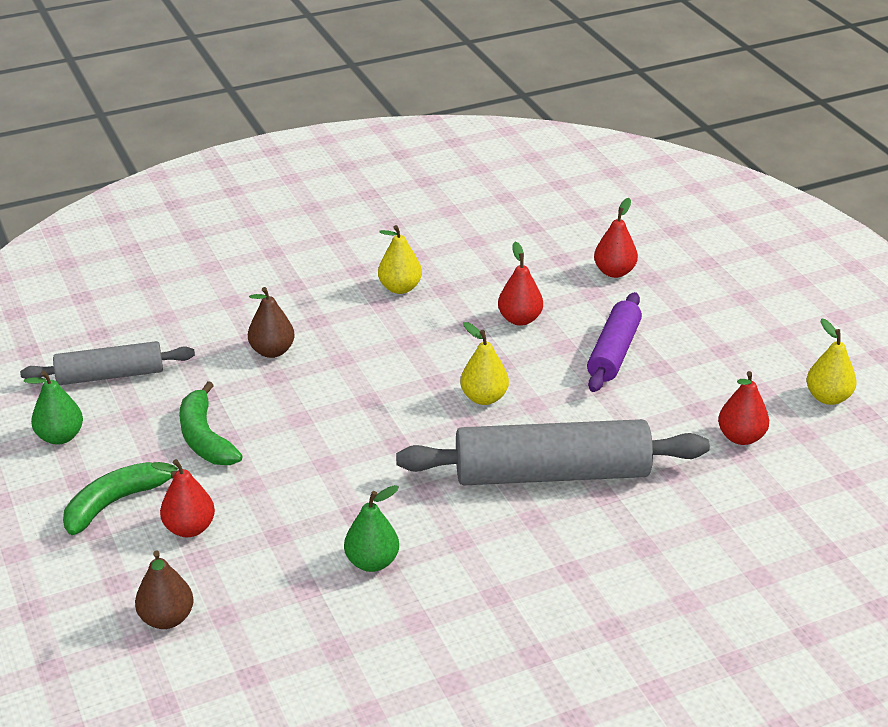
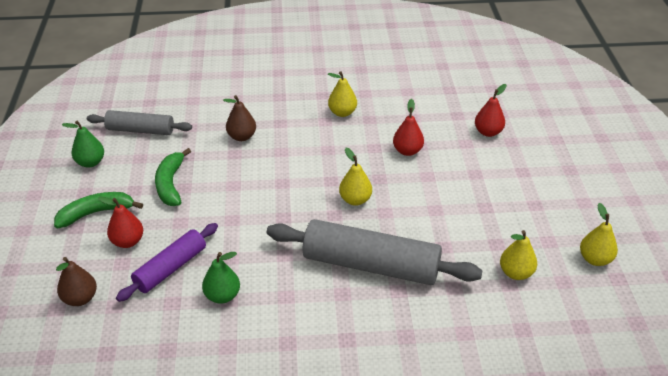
camera: 20 degrees right, 5 degrees up
(614, 352) = (458, 189): purple rolling pin -> purple rolling pin (171, 268)
(741, 437) = (516, 273): red pear -> yellow pear

